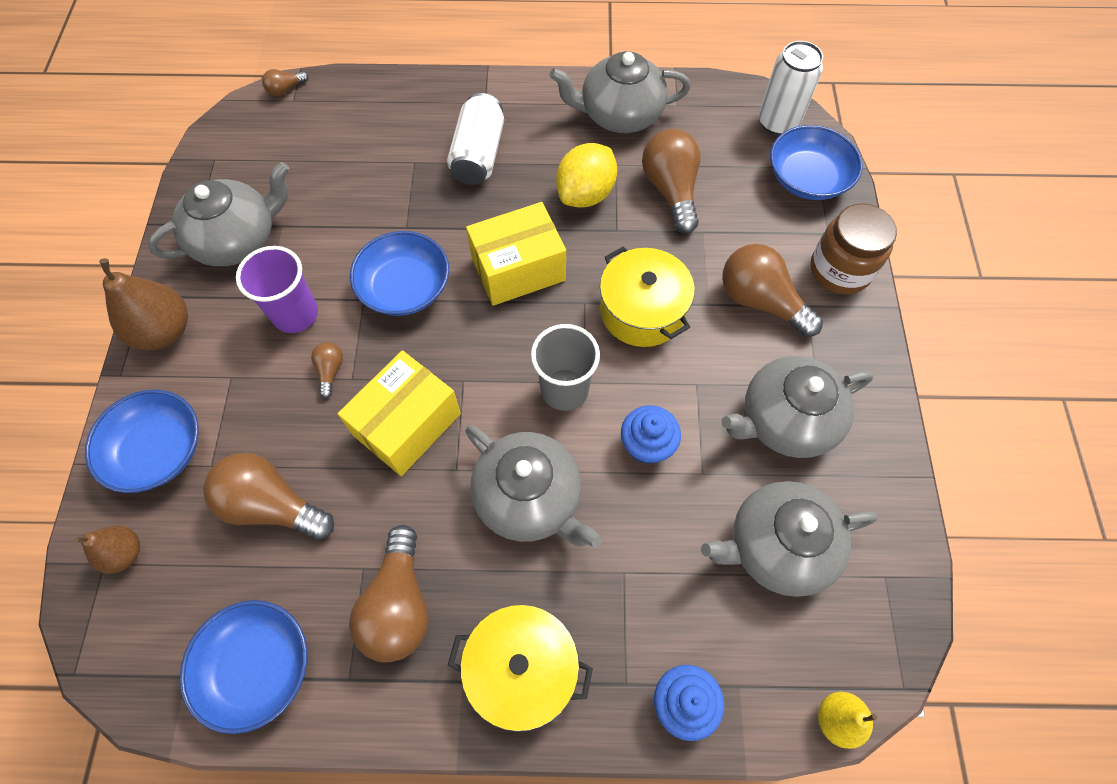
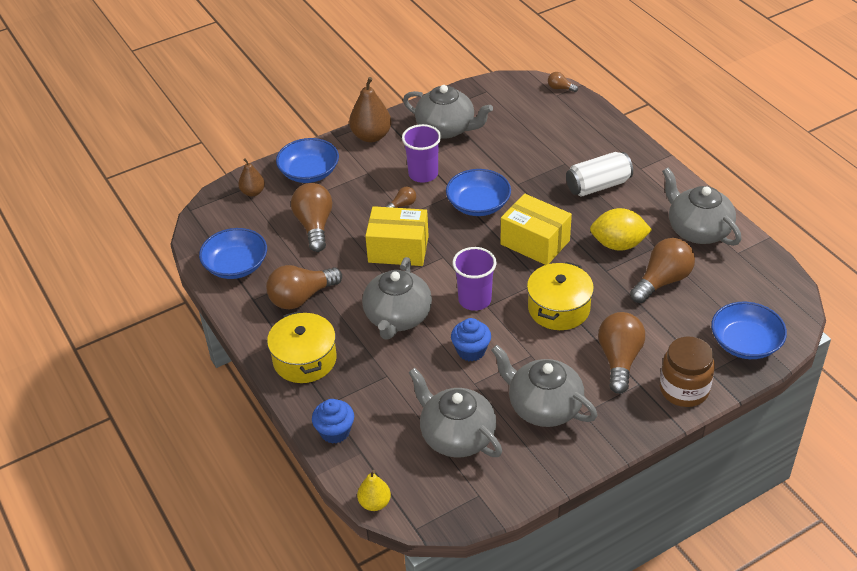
camera: 60 degrees right, 20 degrees down
(564, 389) = (474, 300): grey cup -> purple cup
(778, 122) = (779, 308): white can -> none

